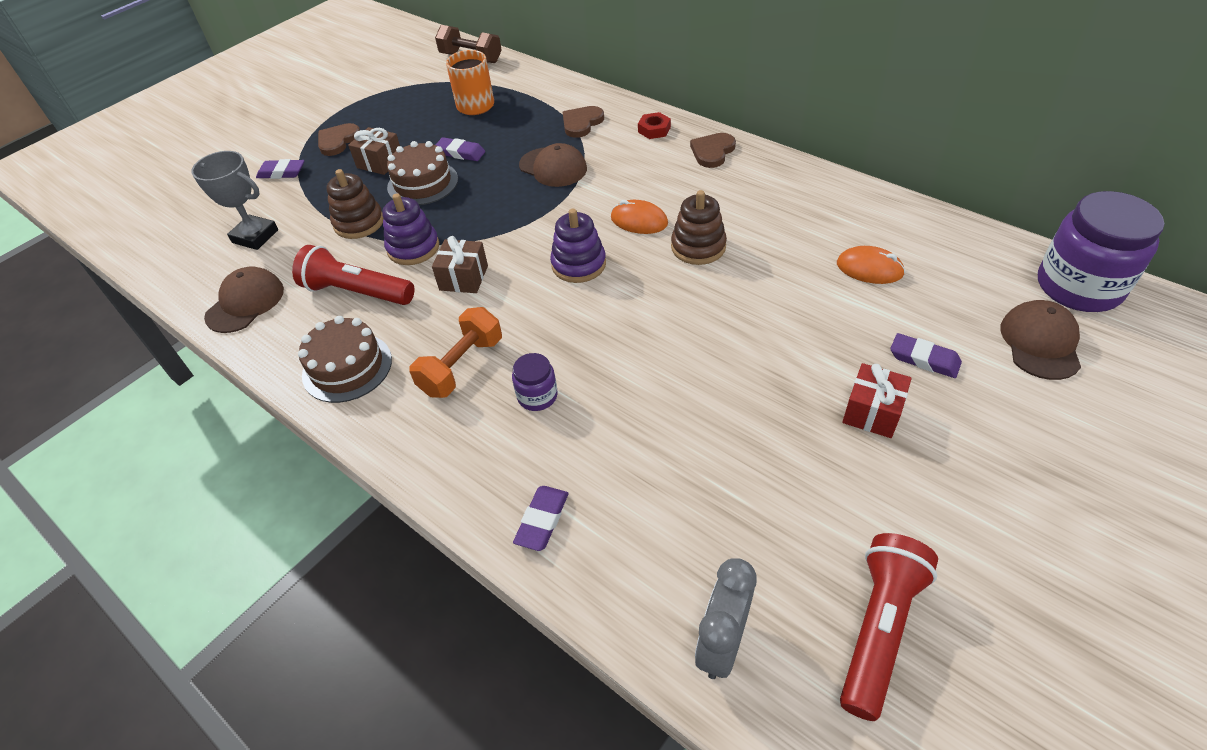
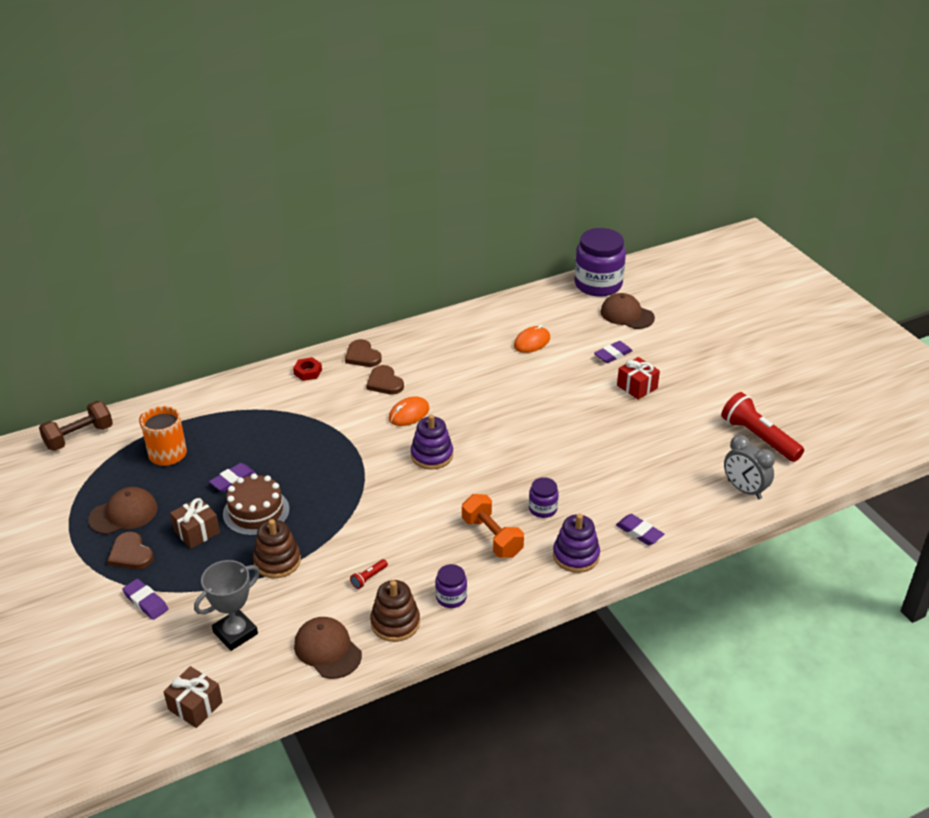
camera: 70 degrees left, 10 degrees down
(282, 172) = (146, 602): purple eraser -> purple eraser turned 75 degrees counterclockwise
(347, 367) = (451, 597): brown cake -> purple jar
(357, 292) = (369, 578): red flashlight -> red flashlight, size x0.42
(413, 248) = (340, 535): purple stacking toy -> purple stacking toy (576, 555)
(463, 278) = (399, 515): brown gift -> brown gift (195, 706)
(553, 167) = (305, 435): brown cap -> brown cap (123, 514)
(581, 123) = (260, 404): brown heart -> brown heart (384, 382)
(698, 247) = (458, 398): brown stacking toy -> brown stacking toy (395, 623)

